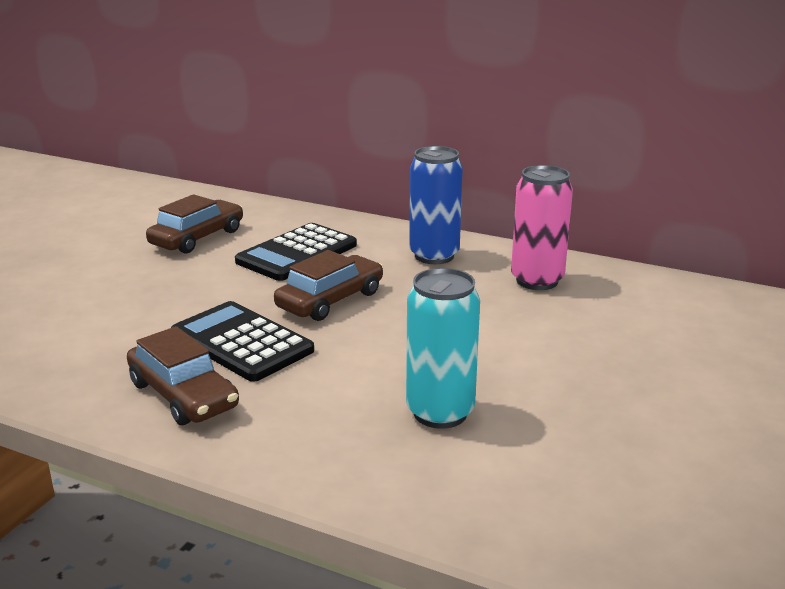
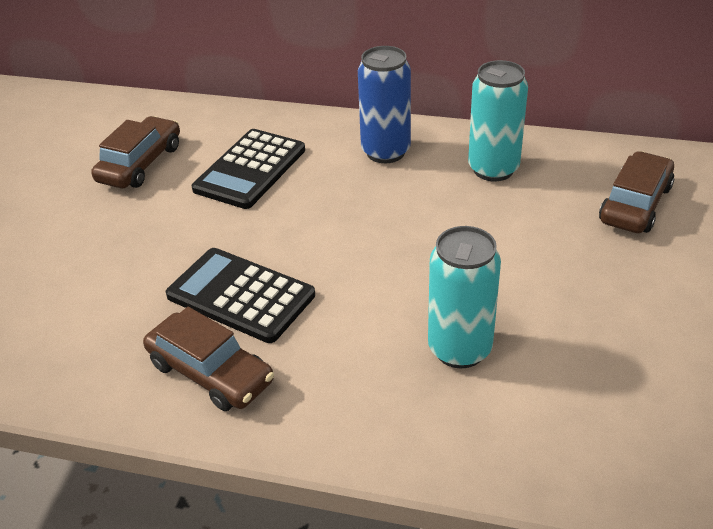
camera: 10 degrees left, 15 degrees up
(330, 300) = (306, 226): brown car -> brown car (635, 204)
(537, 281) = (493, 169): pink can -> turquoise can

